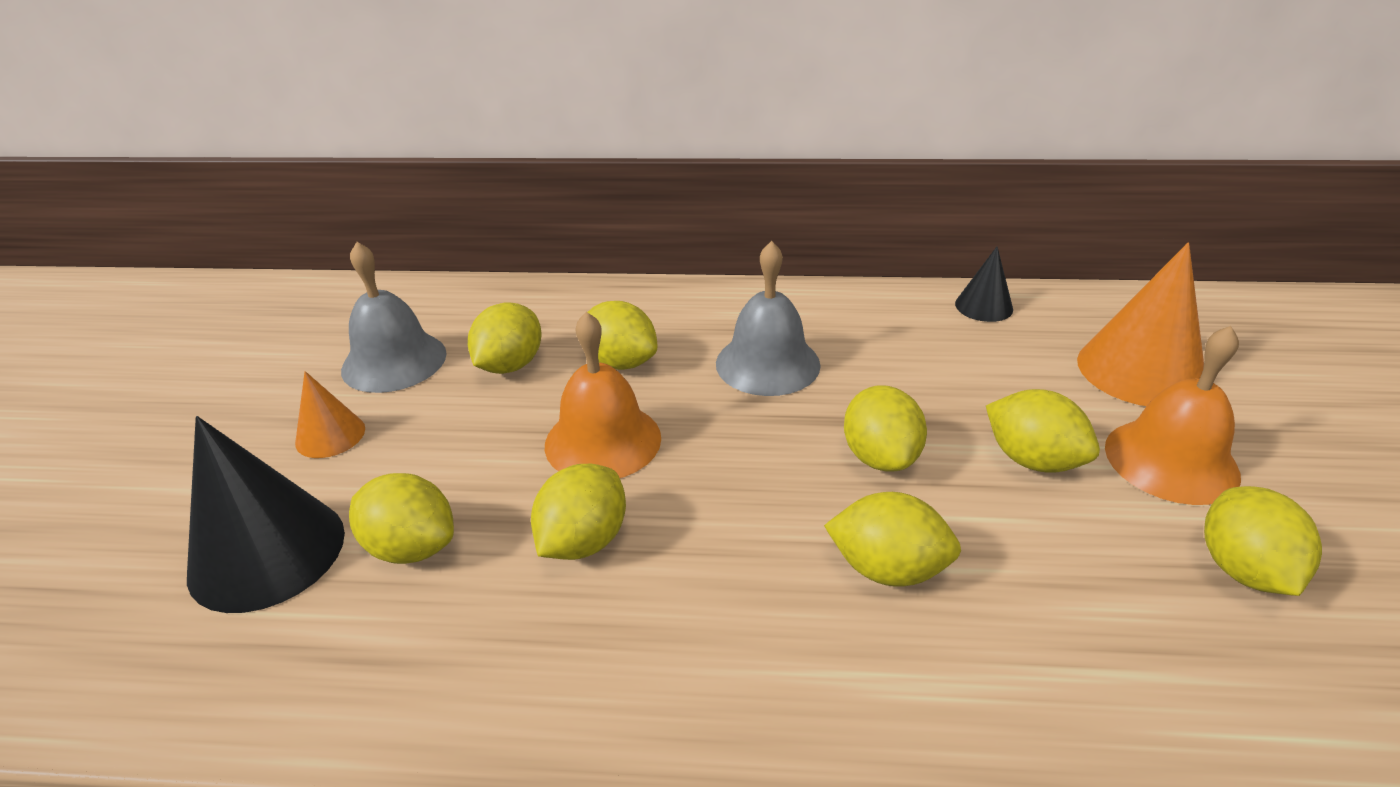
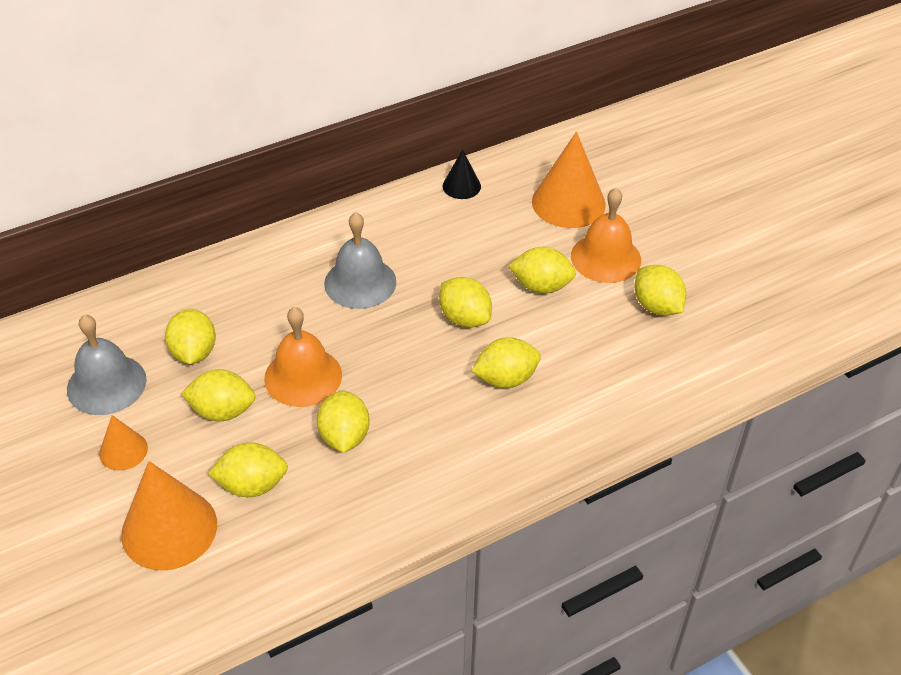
camera: 35 degrees left, 10 degrees up
(267, 552) = (169, 529): black cone -> orange cone
(620, 362) = (266, 320): yellow lemon -> yellow lemon (222, 411)

